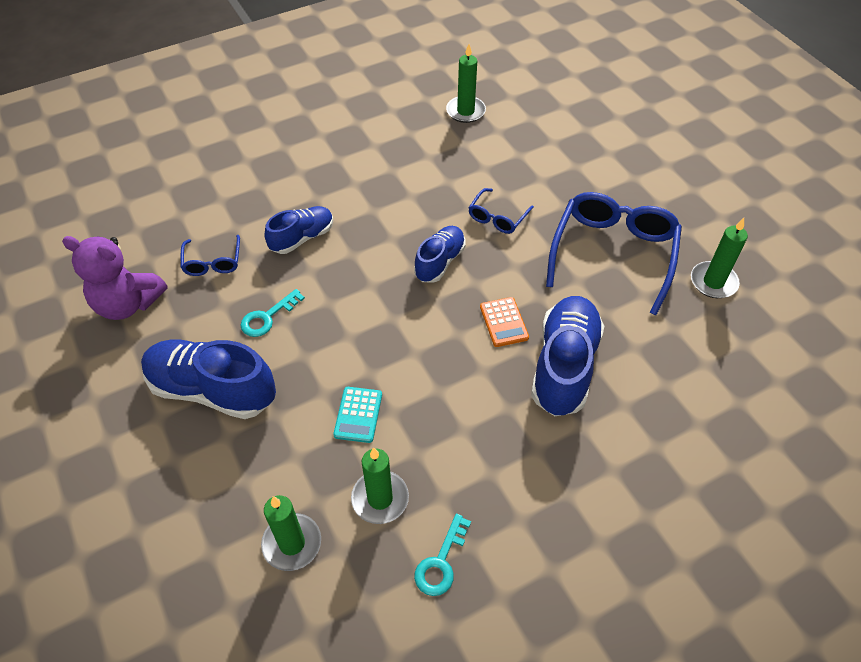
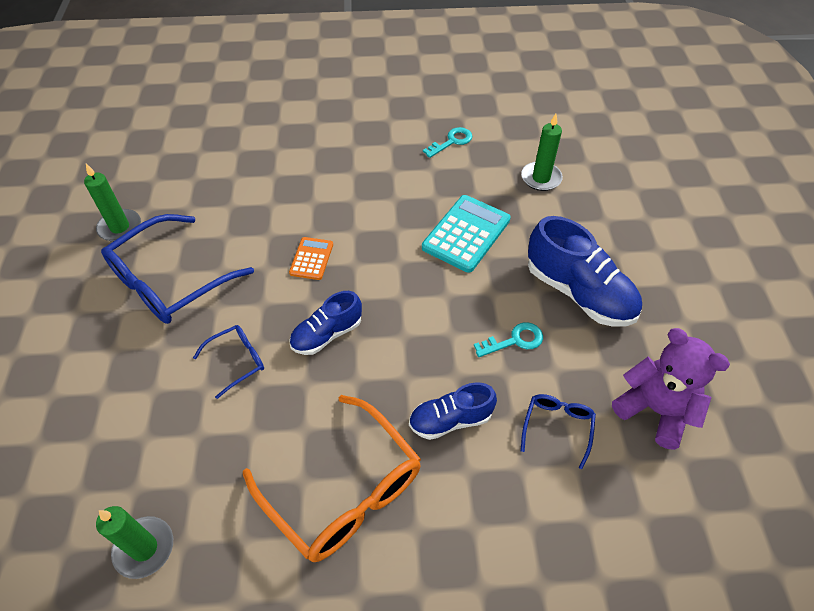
camera: 155 degrees left, 0 degrees up
(358, 415) = (466, 234): turquoise calculator -> turquoise calculator, size x1.79
(360, 174) = (344, 490): none -> orange glasses
(380, 498) = (474, 181): green candle -> none
(564, 366) = (292, 212): blue shoe -> none

